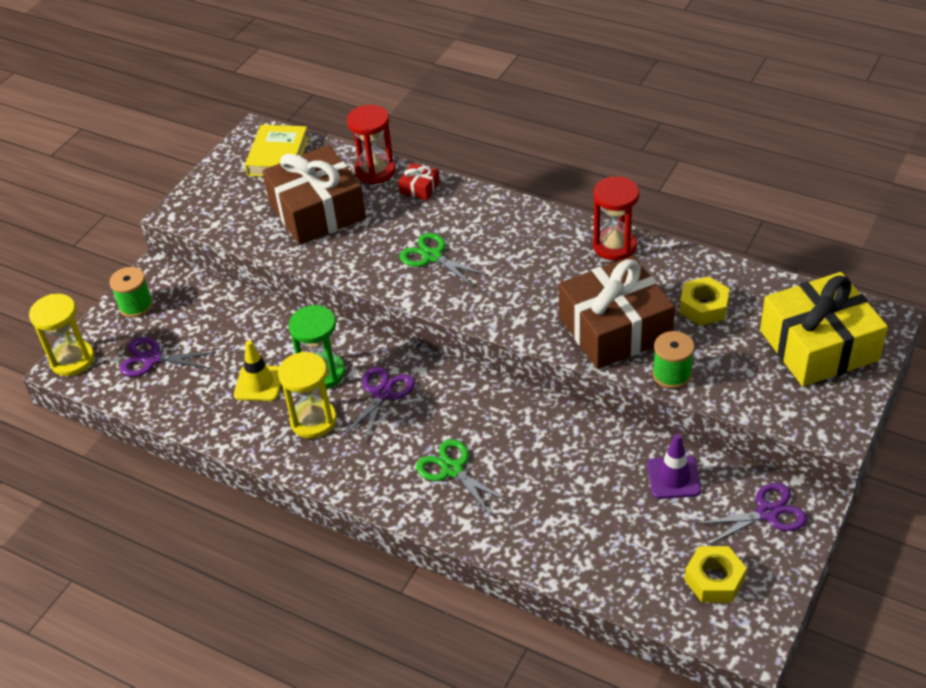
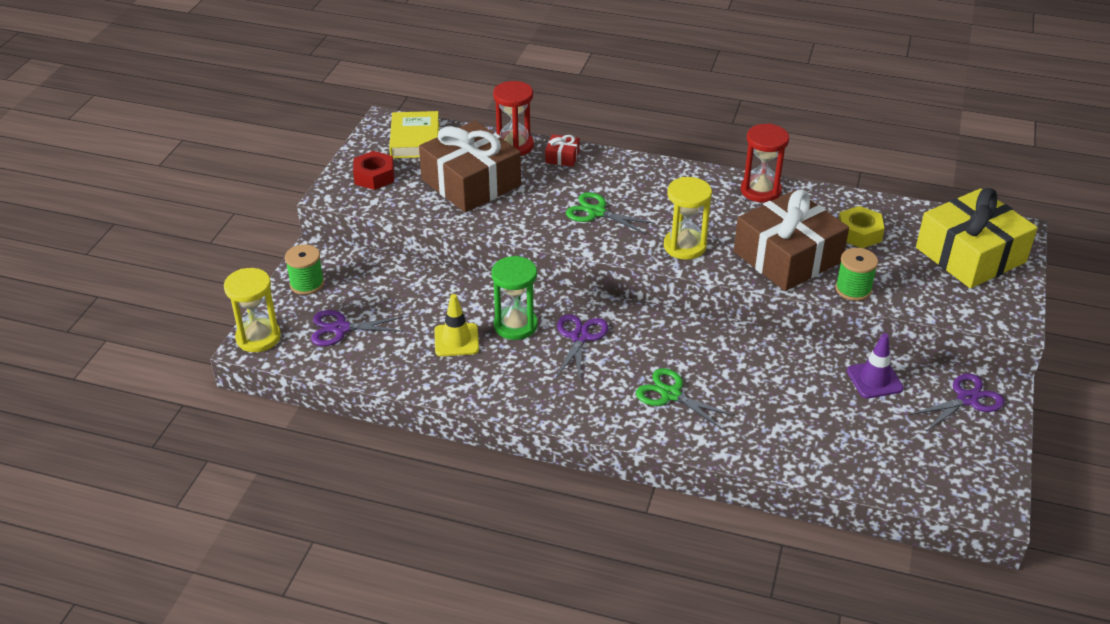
camera: 15 degrees left, 5 degrees down
(224, 195) = (374, 176): none -> red nut
(313, 421) = (522, 367): yellow hourglass -> yellow hourglass (684, 246)
(714, 579) = (942, 459): yellow nut -> none

